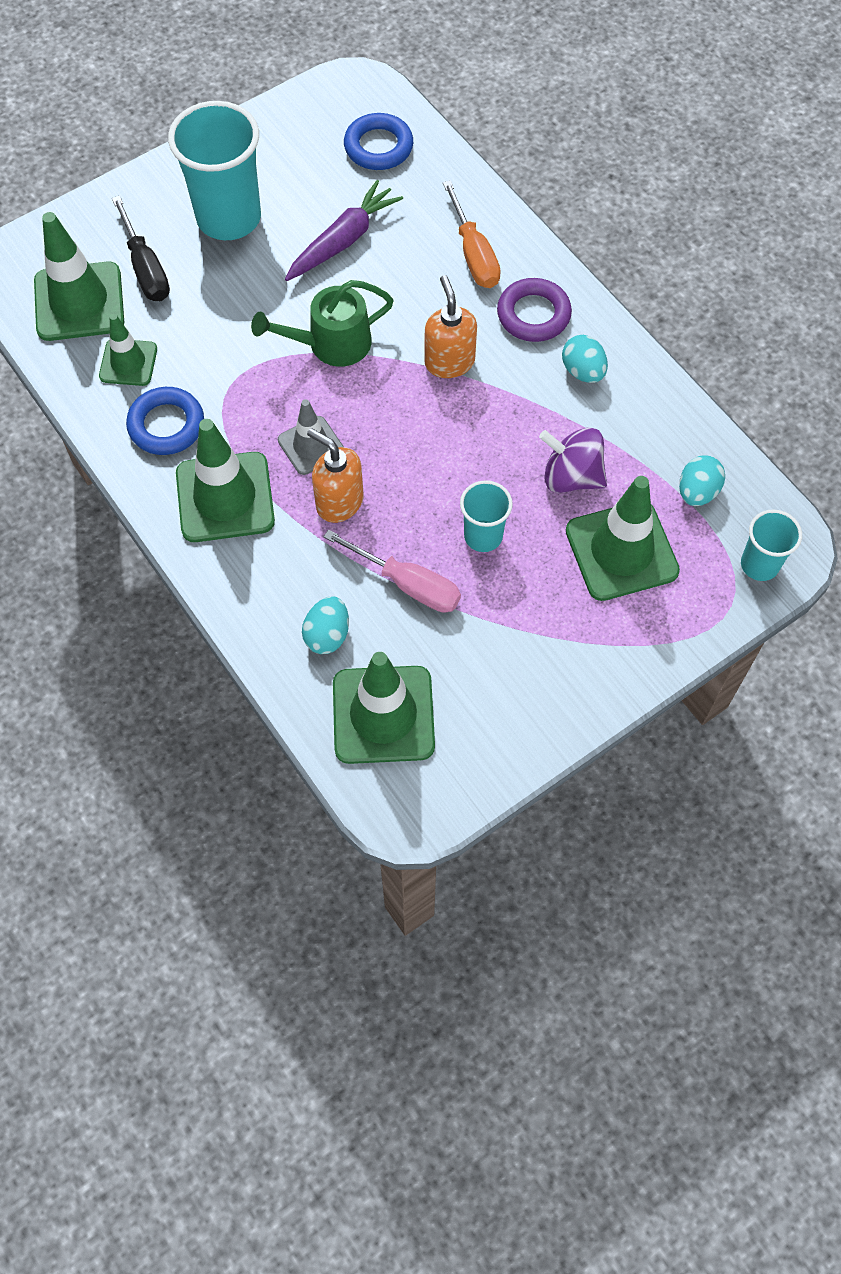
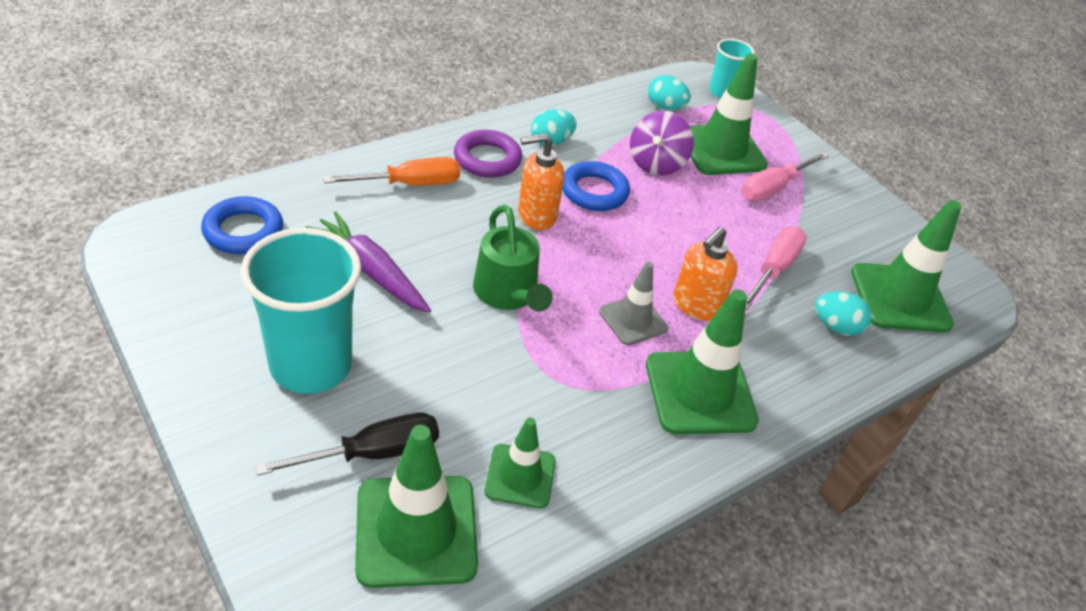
camera: 95 degrees left, 20 degrees down
(166, 425) = (610, 440): blue ring -> blue ring (594, 191)
(483, 536) = (719, 219): turquoise cup -> none
(557, 603) = (773, 188): none -> pink screwdriver

